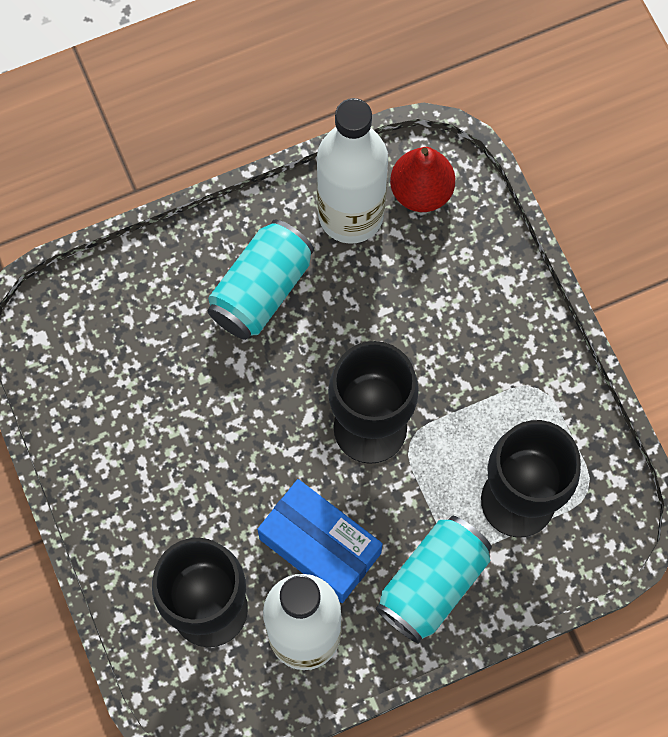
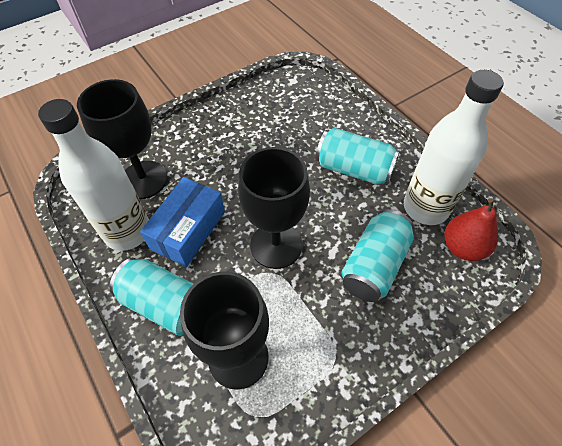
camera: 80 degrees right, 15 degrees down
(425, 309) = (374, 265): none -> turquoise can

